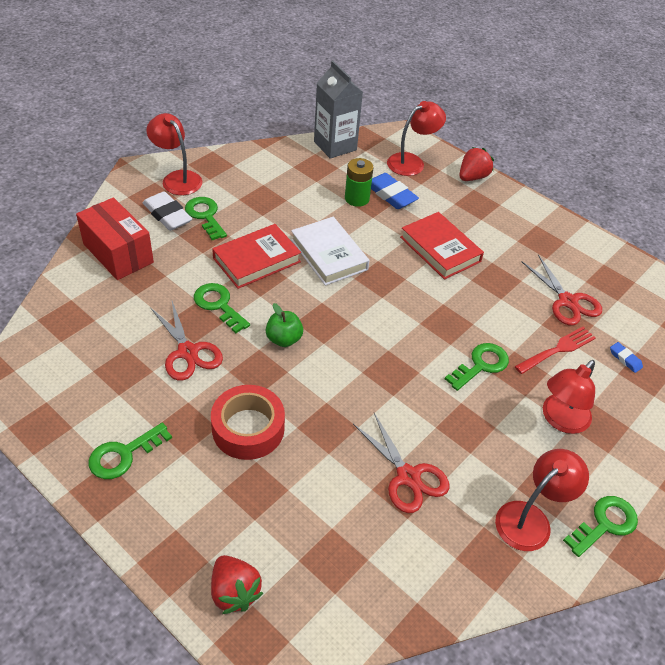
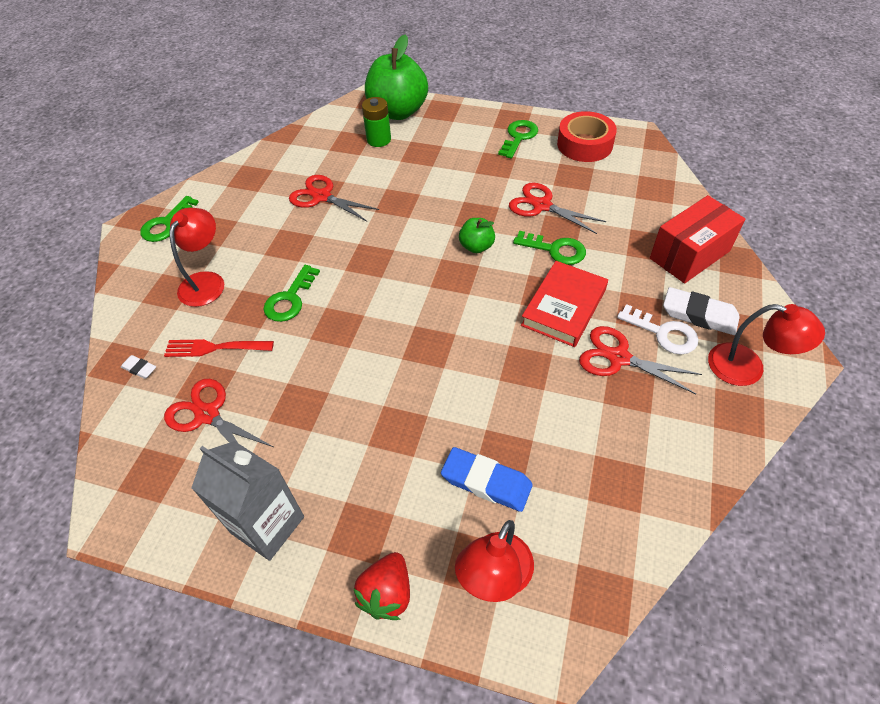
camera: 160 degrees right, 5 degrees up
(118, 253) = (689, 255): red box -> red box turned 60 degrees counterclockwise
(205, 216) = (663, 333): green key -> white key
(234, 592) = (398, 112): red strawberry -> green apple
(248, 428) = (453, 179): red tape -> red tape (584, 144)
(251, 216) = (618, 358): none -> red scissors
(329, 255) = (499, 348): white book -> none
(335, 146) = (627, 547): grey carton -> grey carton (267, 525)
(357, 198) = (524, 450): green battery -> green battery (379, 140)
(440, 249) = (380, 418): red book -> none
(530, 519) = (224, 206): red lamp -> none
(558, 349) = (214, 348): red fork -> red fork turned 60 degrees clockwise
(625, 359) = (140, 368): blue eraser -> white eraser

